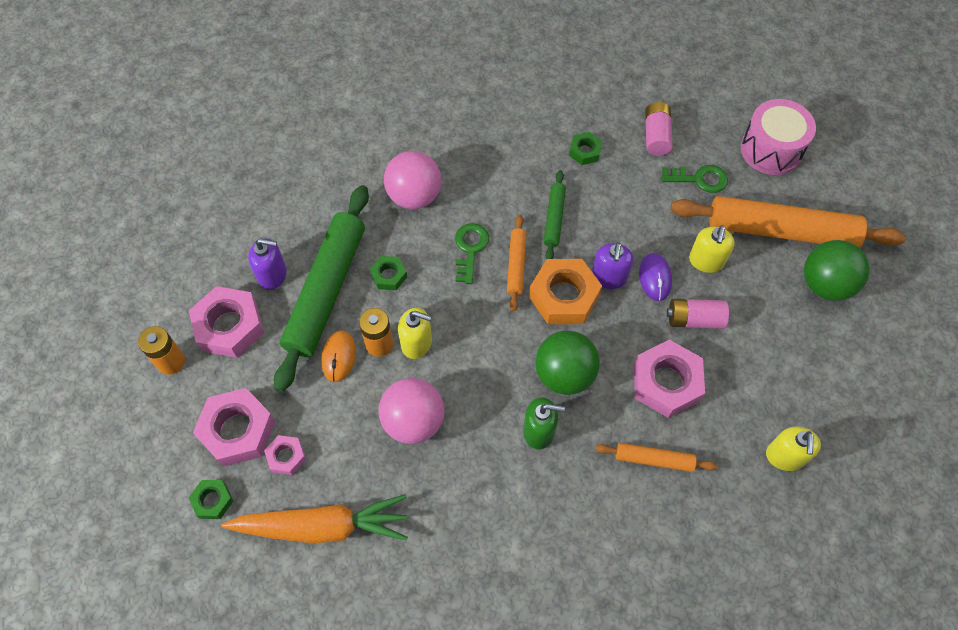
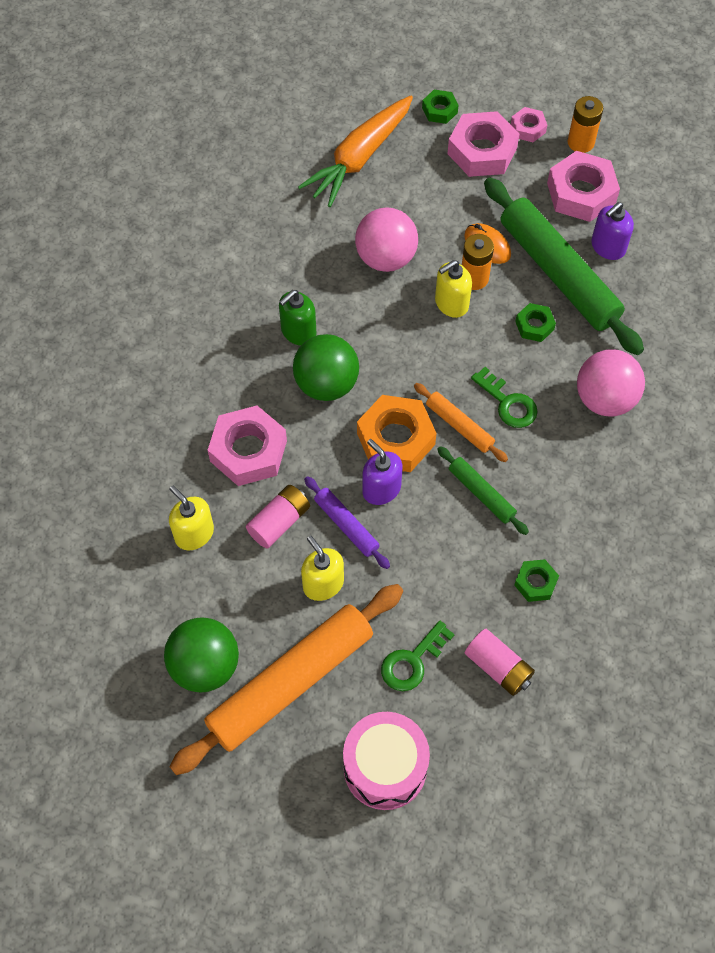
camera: 130 degrees right, 0 degrees up
(286, 457) = (433, 167): pink nut -> pink nut (528, 128)
(654, 459) = (200, 390): orange rolling pin -> none
(655, 278) = (346, 525): purple mouse -> purple rolling pin
(785, 456) = (109, 483): yellow soap dispenser -> yellow soap dispenser (194, 533)

